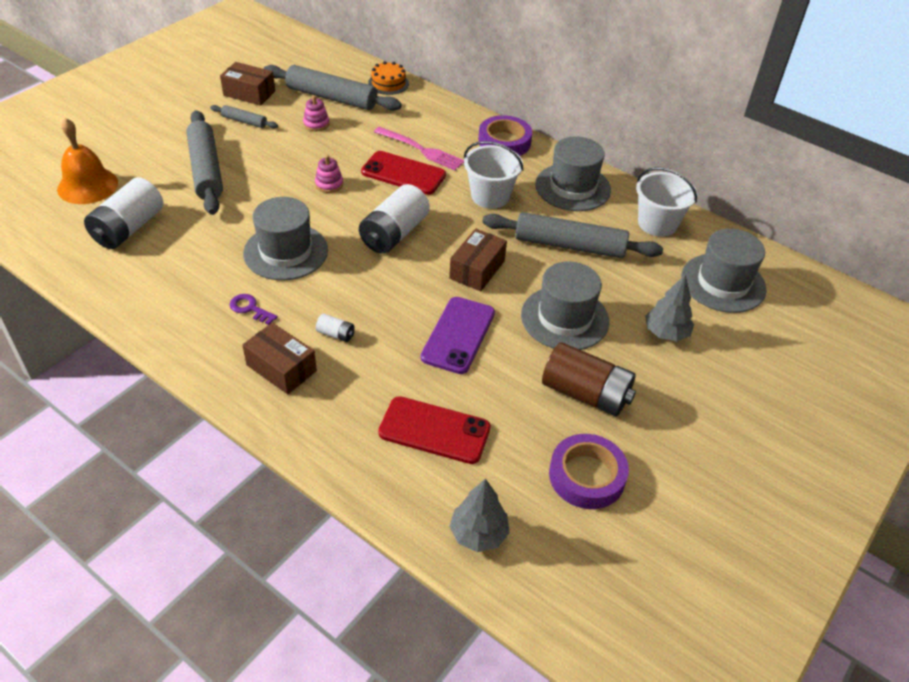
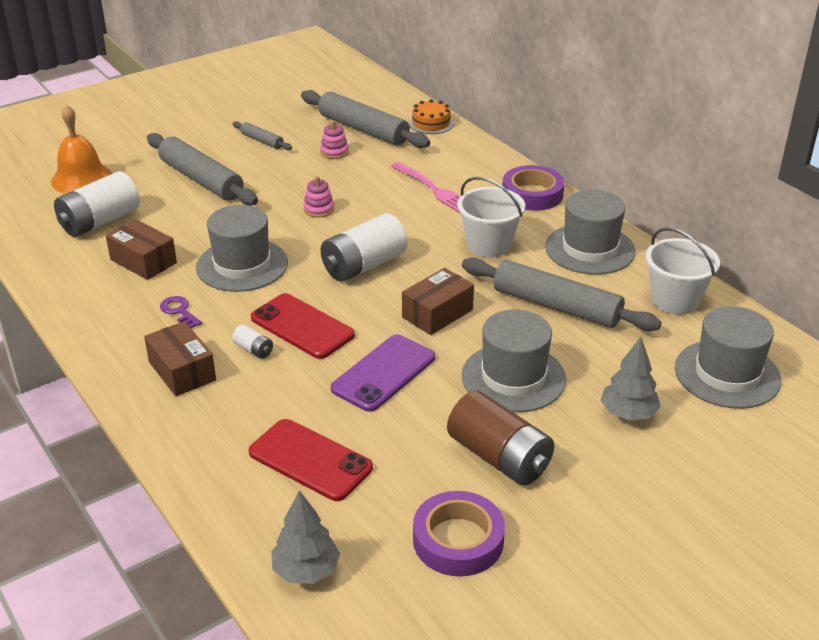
camera: 20 degrees right, 10 degrees down
(206, 170) = (201, 180): grey rolling pin -> grey rolling pin turned 45 degrees counterclockwise
(249, 93) = (280, 116): brown box -> brown box (143, 261)
(403, 173) = (403, 210): red phone -> red phone (302, 327)

